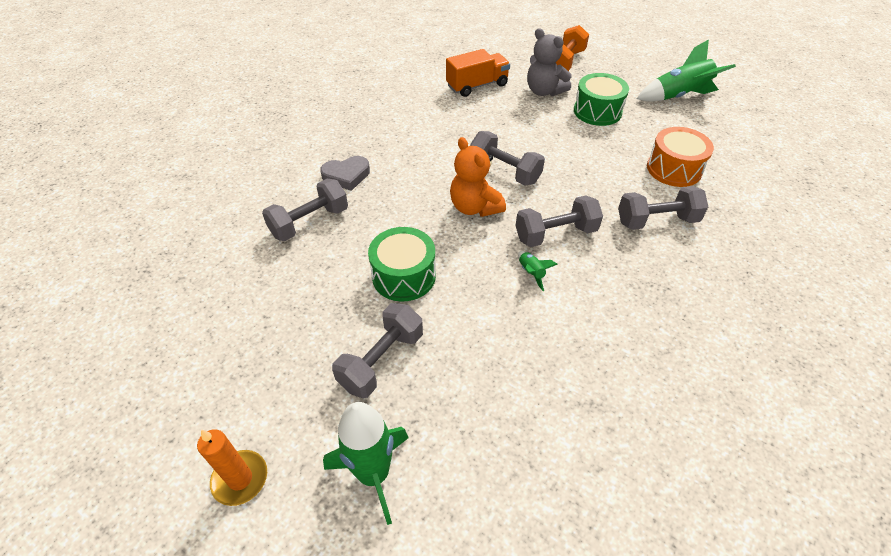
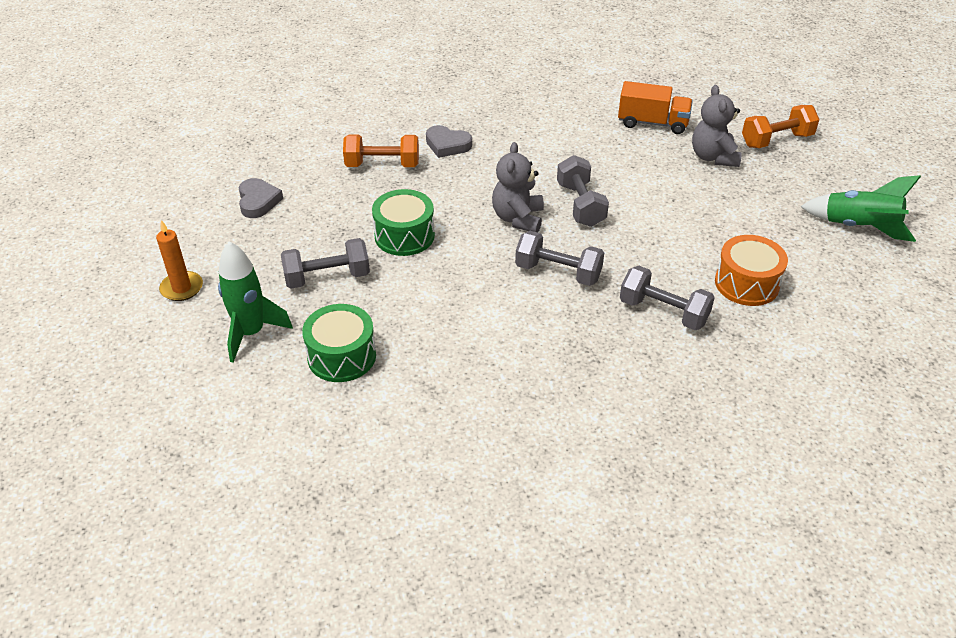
camera: 40 degrees right, 5 degrees down
(224, 326) = (258, 201): none -> grey heart
(309, 222) = (382, 165): grey dumbbell -> orange dumbbell
(474, 207) = (518, 218): orange teddy bear -> grey teddy bear
(531, 273) = (500, 287): green rocket -> none
(597, 111) = (743, 199): green drum -> green drum (342, 356)

